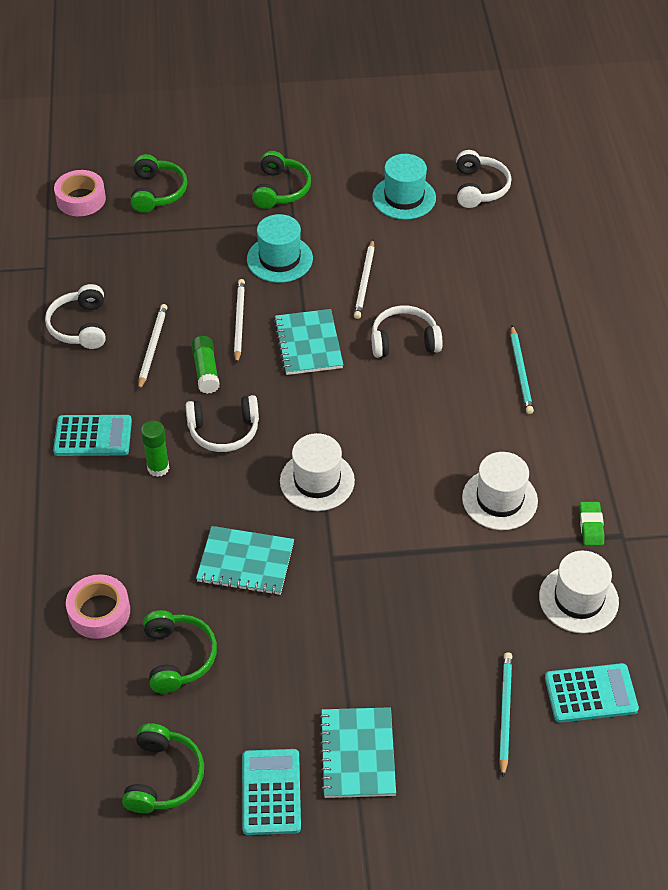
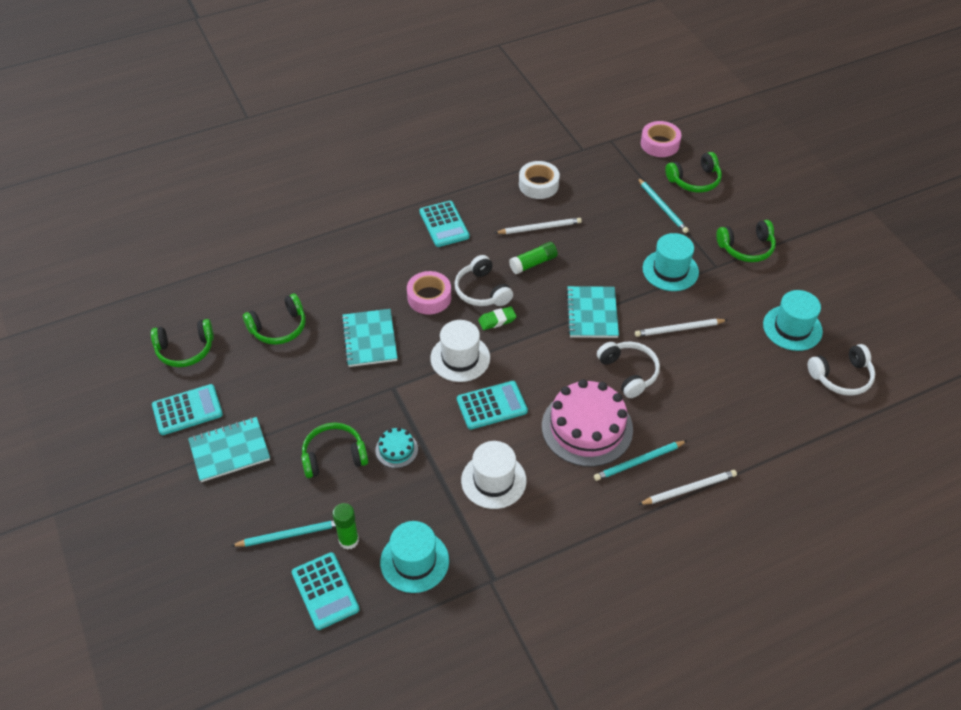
camera: 70 degrees right, 0 degrees up
(80, 326) = (538, 185): white headphones -> white tape
(99, 612) = (301, 276): pink tape -> pink tape (429, 297)
(158, 468) = (432, 266): green glue stick -> green glue stick (349, 540)
(182, 232) = (662, 207): none -> turquoise pencil
(239, 322) = (591, 267): white pencil -> white pencil (689, 489)
(308, 344) = (592, 313): turquoise notebook -> turquoise notebook turned 60 degrees counterclockwise
(398, 471) = (492, 405): none -> turquoise calculator
(409, 642) = (334, 456): none -> green headphones
(424, 577) = (396, 449): none -> turquoise cake
(462, 399) = (587, 427): none -> pink cake
(578, 599) = (414, 561): white hat -> turquoise hat
(591, 526) = (494, 553): green eraser -> green eraser (497, 320)

